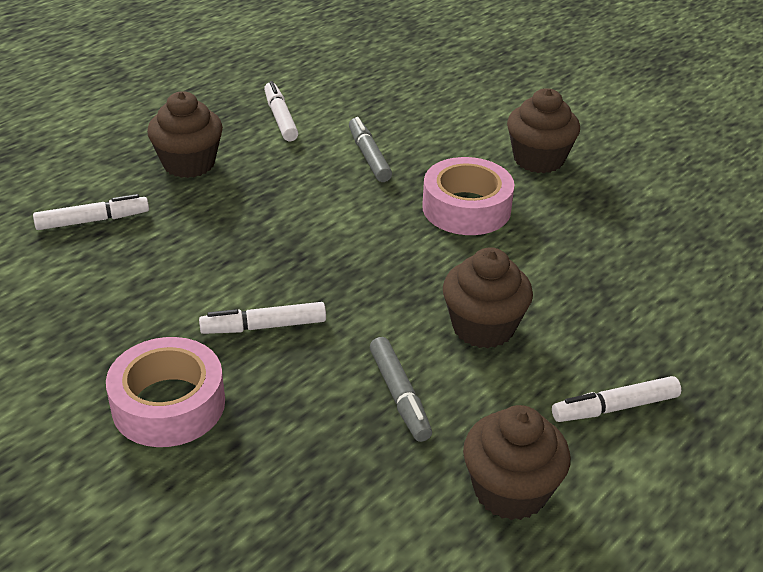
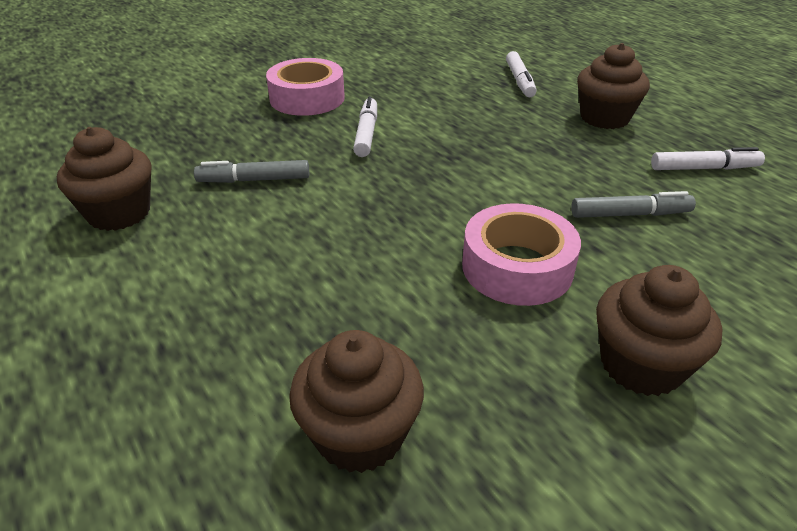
camera: 105 degrees right, 0 degrees up
(483, 327) = (309, 238): brown cupcake -> brown cupcake (359, 434)
(615, 407) = (149, 297): white marker -> none

